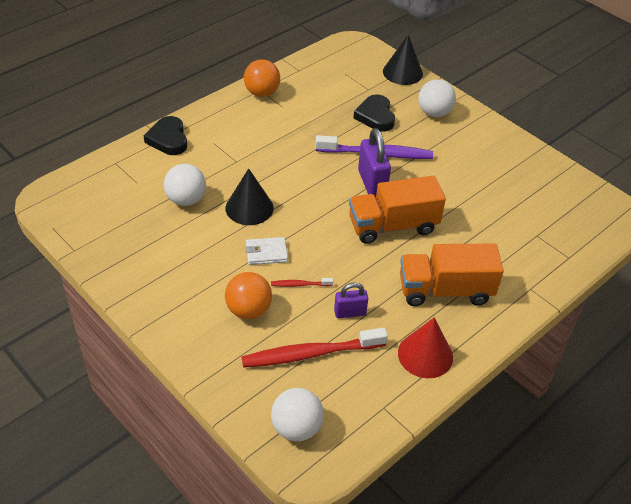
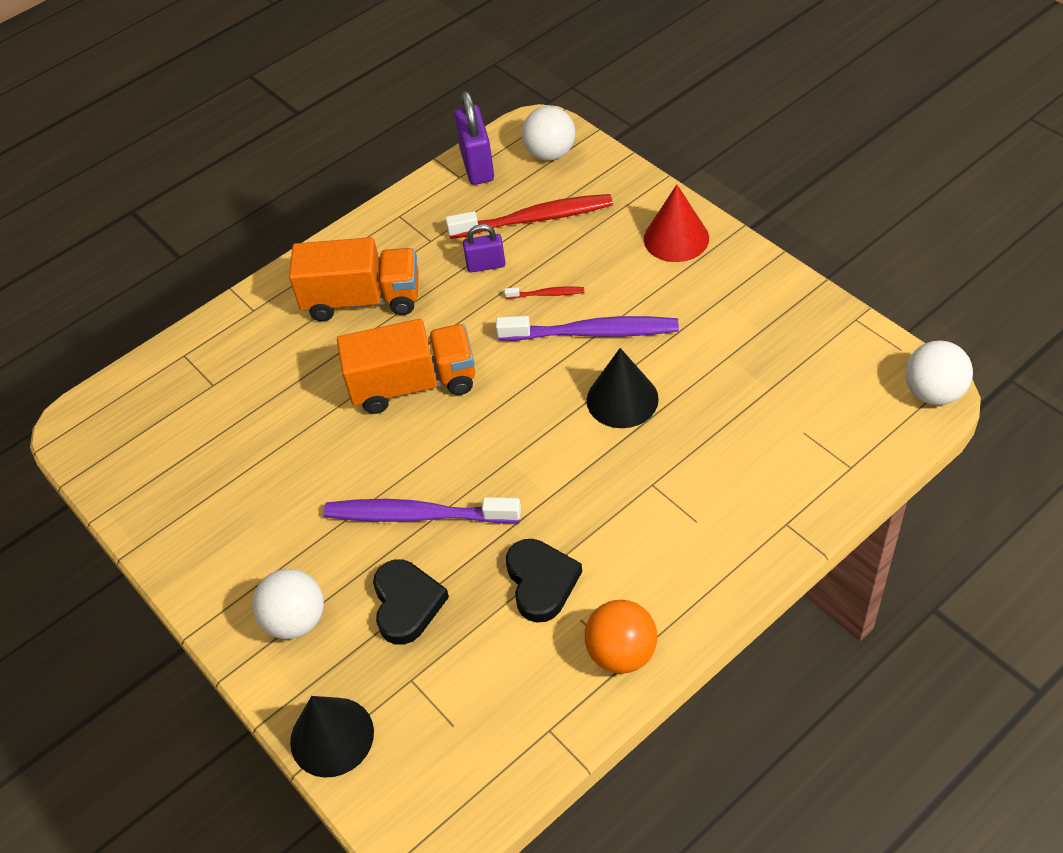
camera: 170 degrees left, 5 degrees up
(168, 139) = (776, 523): black heart -> black heart (541, 582)
(186, 200) = (719, 406): white ball -> white ball (933, 393)
(248, 310) = (609, 260): orange ball -> none
(266, 253) = (592, 332): white wallet -> purple toothbrush
(372, 183) = (433, 455): purple padlock -> purple padlock (477, 165)
(425, 355) = (404, 227): red cone -> red cone (676, 238)

